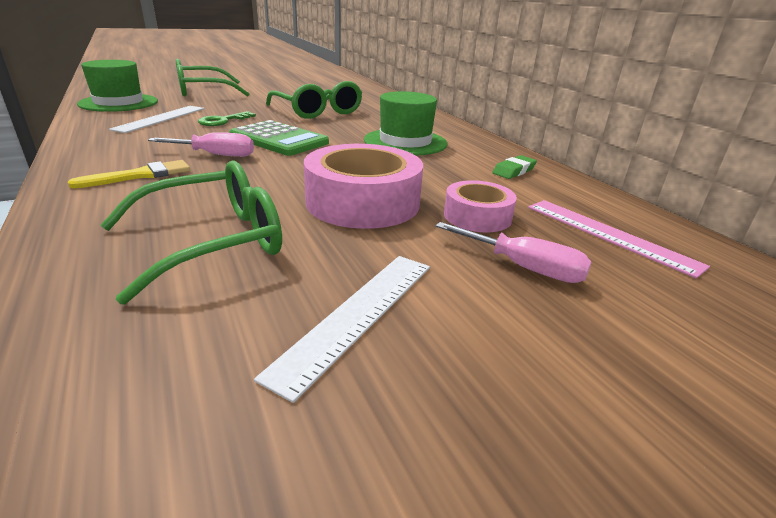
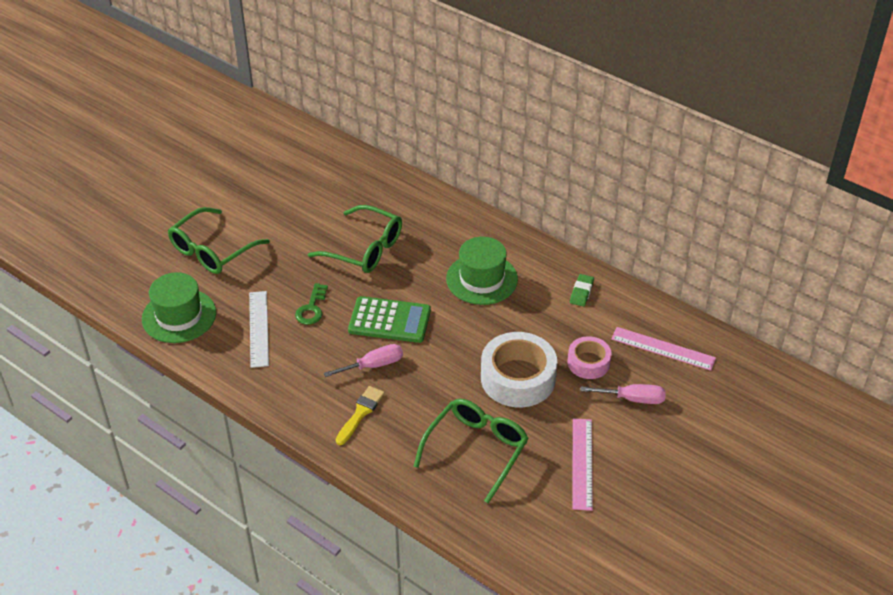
camera: 25 degrees left, 15 degrees up
(358, 315) = (582, 463): white ruler -> pink ruler
(363, 202) = (518, 378): pink tape -> white tape

